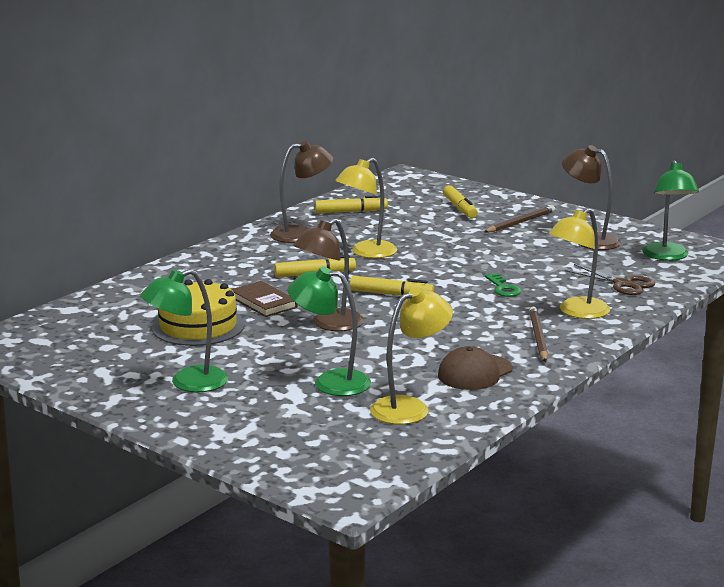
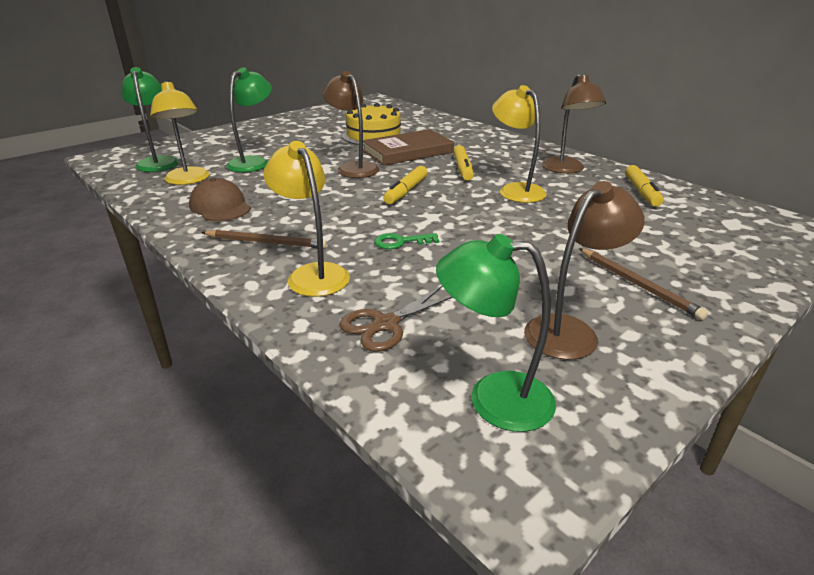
camera: 100 degrees right, 10 degrees up
(188, 383) = (289, 131): green lamp -> green lamp (158, 161)
(263, 302) = (408, 152): brown book -> brown book, size x1.60
(460, 208) = (682, 250): yellow marker -> none

